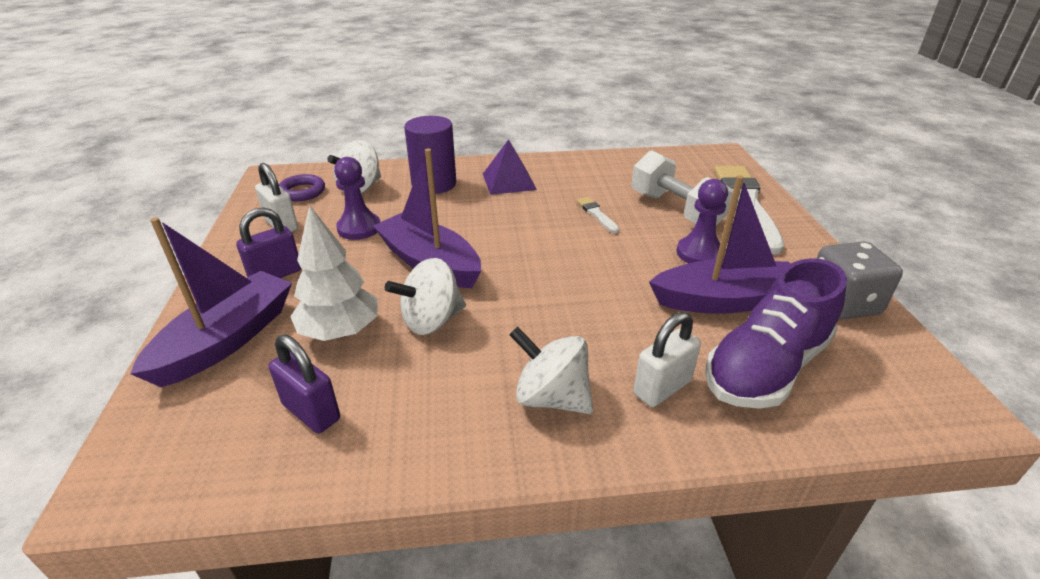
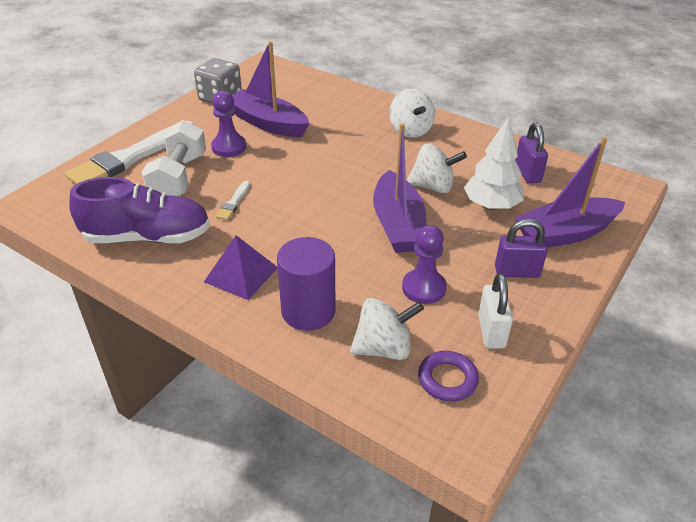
camera: 140 degrees left, 5 degrees up
(662, 388) = (359, 113): white padlock -> none
(766, 367) = (304, 99): purple shoe -> purple shoe (147, 237)

